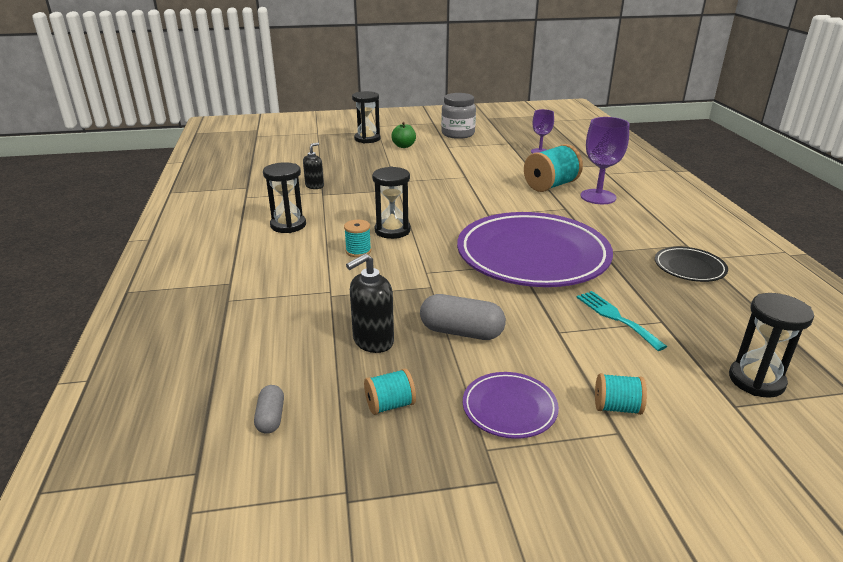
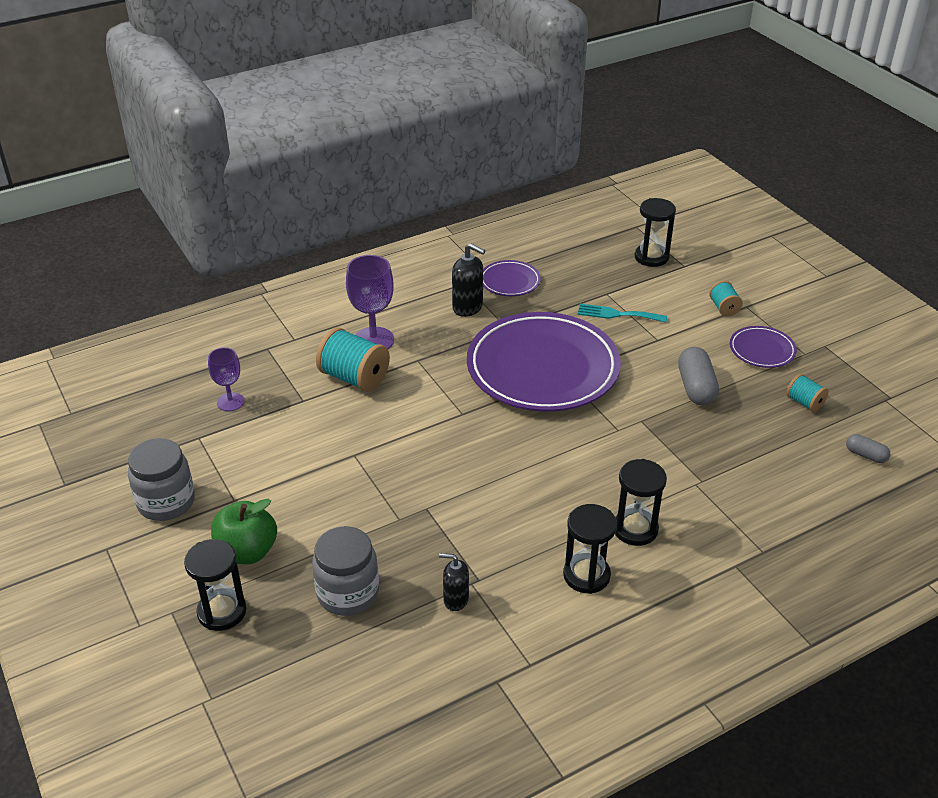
camera: 110 degrees left, 10 degrees up
(271, 418) = (865, 455): grey capsule -> grey capsule turned 60 degrees clockwise
(349, 163) = (348, 593): none -> grey jar
(358, 251) = (609, 490): turquoise spool -> none
(373, 341) = (745, 432): black soap dispenser -> black soap dispenser (468, 307)
(392, 230) = (546, 478): black hourglass -> black hourglass (635, 529)
(404, 146) = (247, 552): green apple -> green apple, size x1.53
(616, 317) = (617, 314): turquoise fork -> turquoise fork turned 60 degrees clockwise
(689, 268) = (510, 281): black plate -> purple plate

